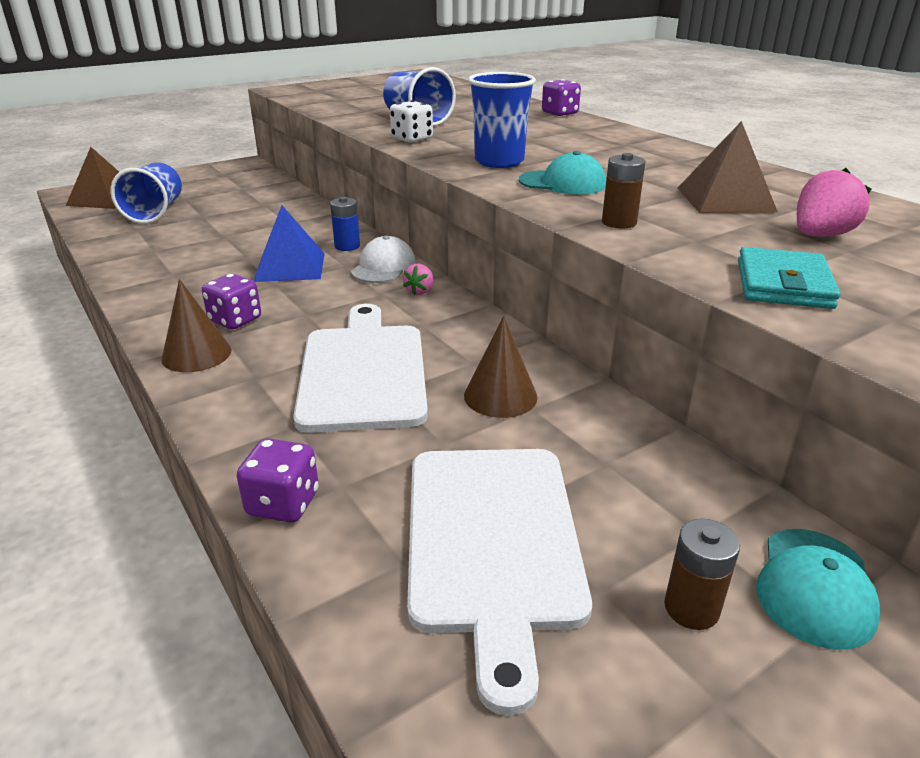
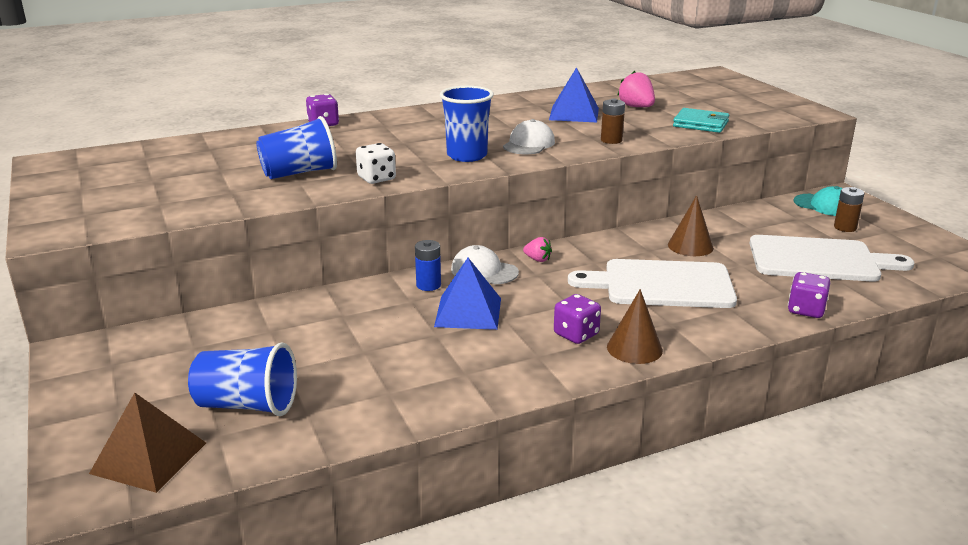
camera: 80 degrees left, 5 degrees down
(562, 183) = (529, 144): turquoise cap -> white cap
(725, 199) = (574, 114): brown pyramid -> blue pyramid

